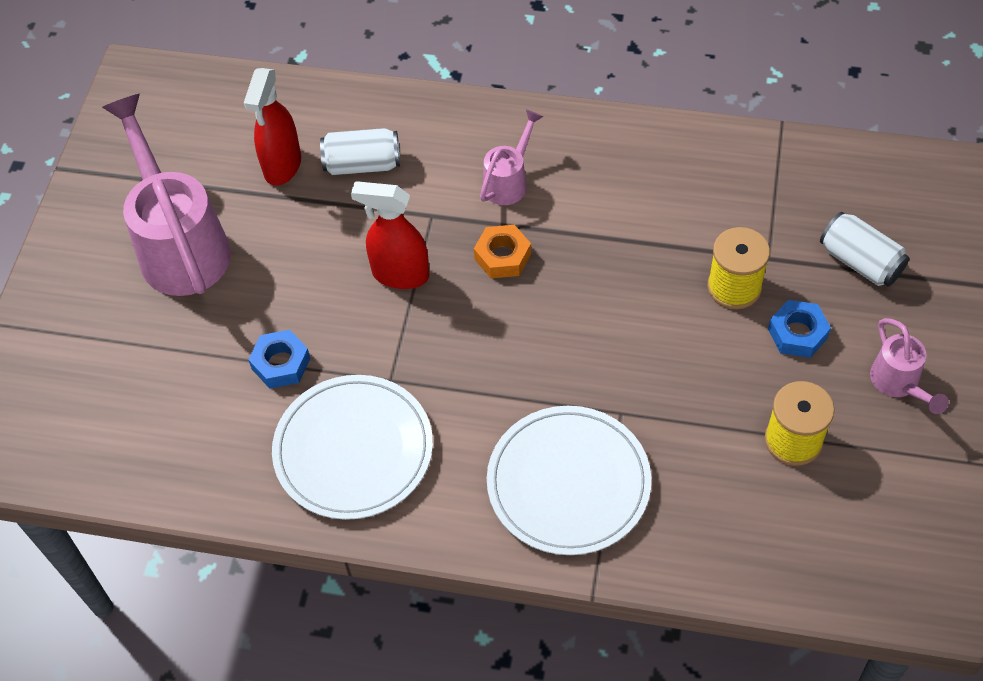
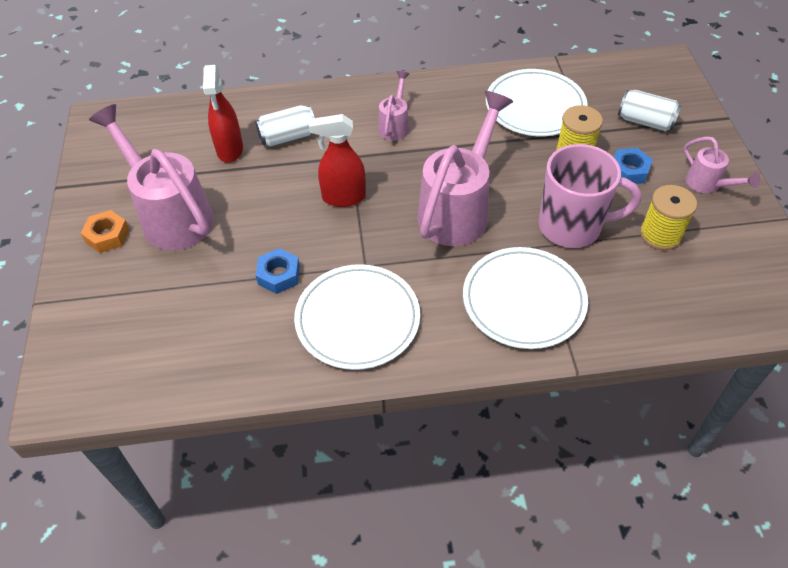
camera: 20 degrees left, 5 degrees down
(502, 256) = (411, 170): orange nut -> orange nut (107, 236)
(541, 330) = (459, 209): none -> pink watering can
(679, 396) = (571, 226): none -> pink mug
(714, 198) = (535, 106): none -> white plate

